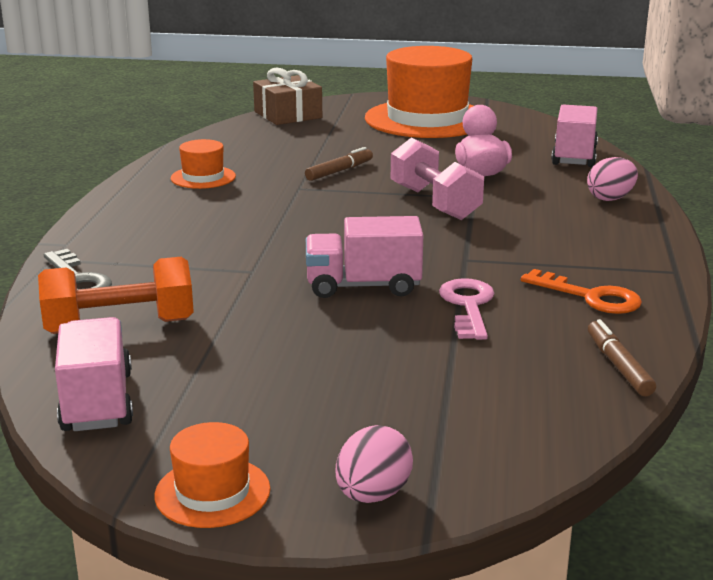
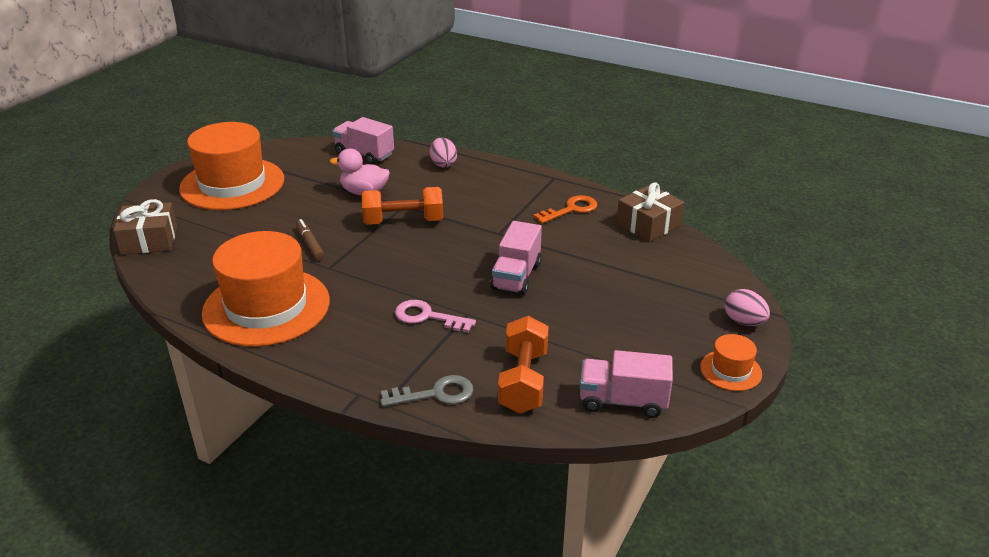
camera: 70 degrees left, 10 degrees up
(203, 177) = (266, 307): orange hat -> orange hat, size x2.26
(434, 203) = (403, 221): pink dumbbell -> orange dumbbell
(468, 306) = (562, 248): pink key -> pink key (427, 317)
(618, 366) = (648, 224): brown marker -> brown gift

